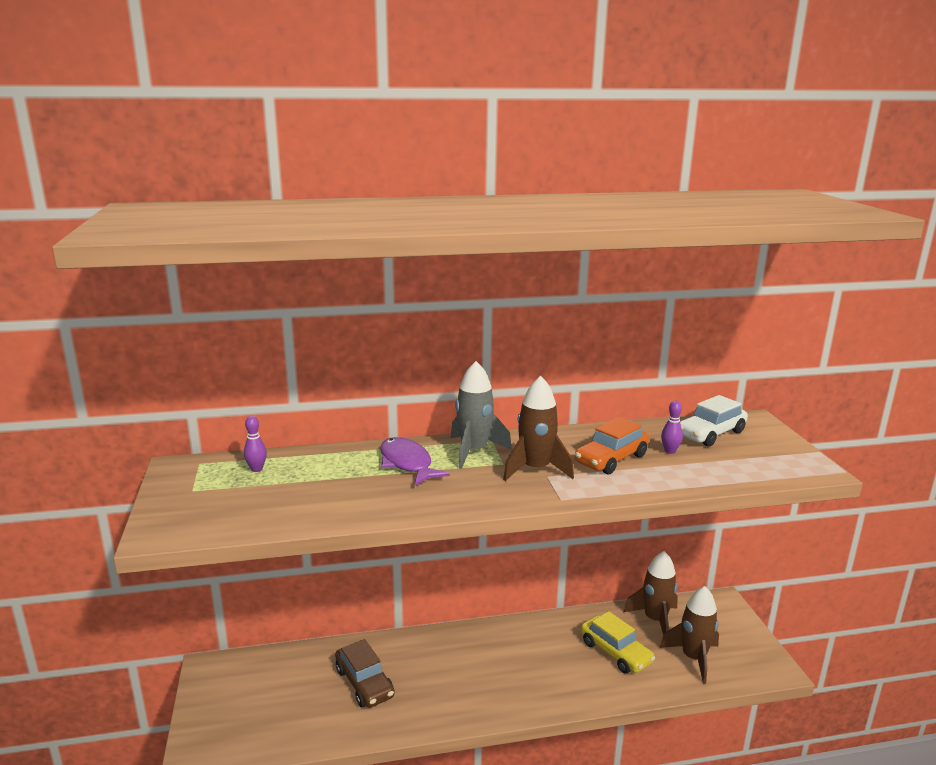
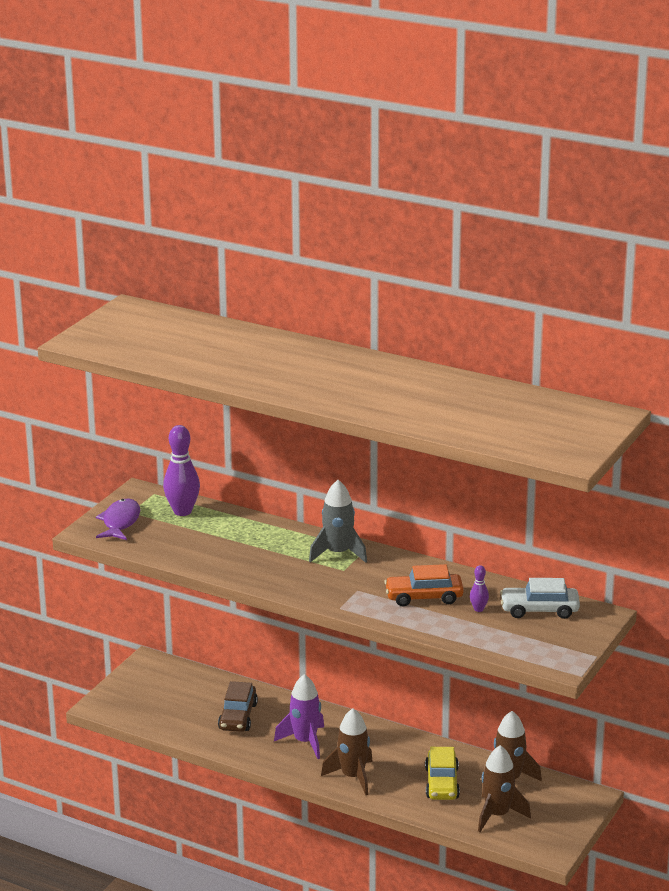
camera: 40 degrees right, 5 degrees up
(256, 469) = (182, 511): purple bowling pin -> purple bowling pin, size x2.06
(407, 463) = (280, 544): purple fish -> purple fish (120, 522)
(457, 675) = (305, 742): none -> purple rocket
(535, 469) = (358, 583): brown rocket -> brown rocket (353, 777)

